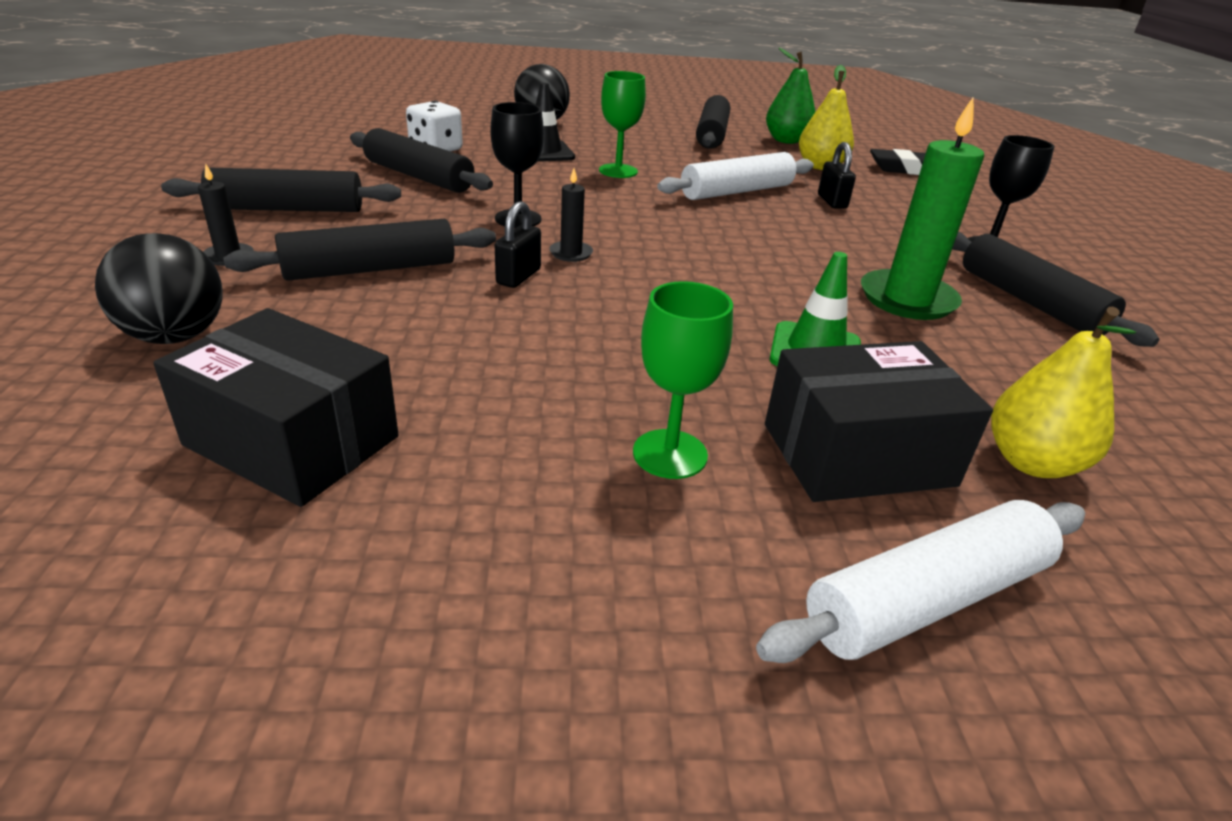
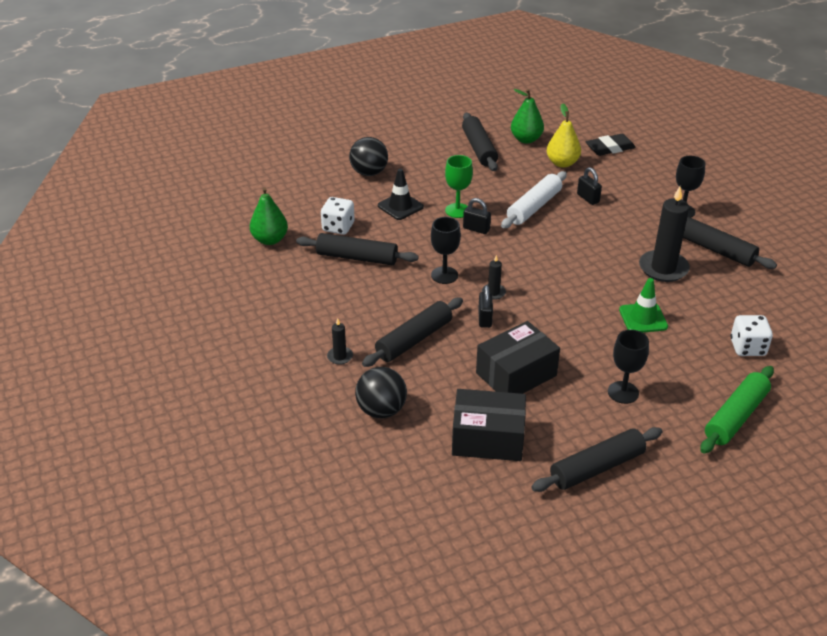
camera: 20 degrees left, 5 degrees up
(288, 209) = (322, 312): black rolling pin -> black rolling pin (597, 467)
(334, 140) = (270, 240): none -> green pear
(624, 191) = (476, 229): none -> black padlock
(670, 454) = (623, 392): green goblet -> black goblet
(857, 454) = (687, 367): black box -> black box (516, 374)
(907, 299) = (663, 268): green candle -> black candle
(927, 599) = (735, 417): white rolling pin -> green rolling pin
(1031, 462) = (747, 348): yellow pear -> white dice

